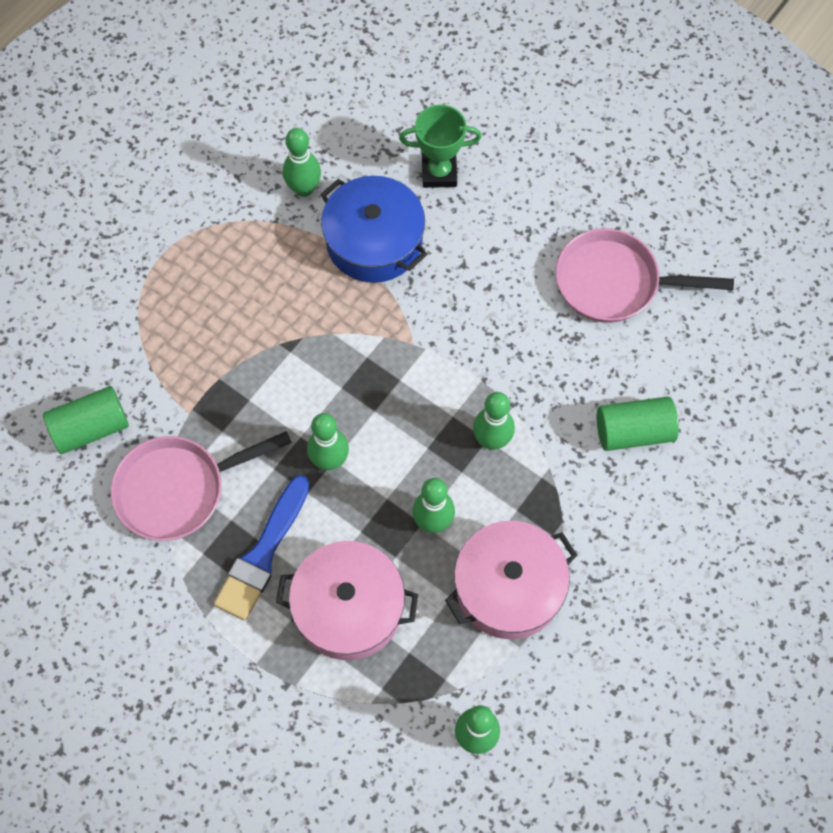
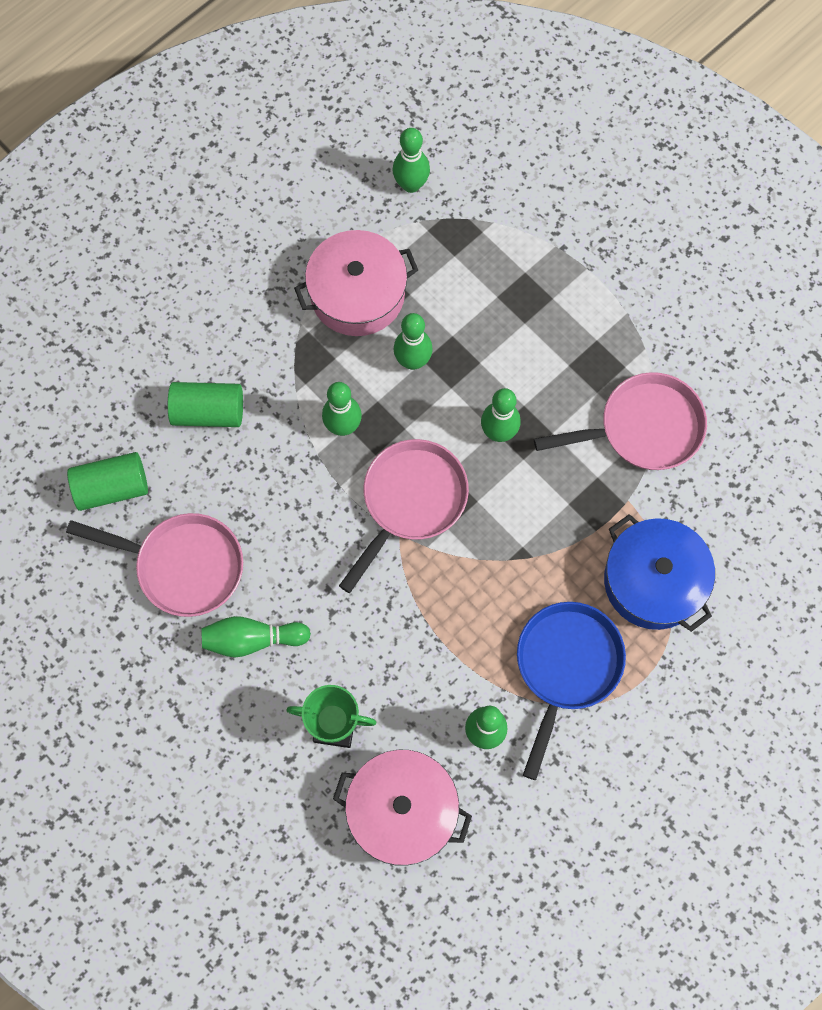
camera: 170 degrees left, 5 degrees up
(91, 428) = (724, 501): green cylinder -> green cylinder (112, 488)
(236, 253) = (566, 666): none -> blue pan
(263, 554) = (571, 358): blue brush -> none
(349, 608) = (500, 300): pink pot -> pink pot (402, 811)
(374, 241) = (419, 655): blue pot -> blue pot (653, 581)
(408, 377) = (410, 501): none -> pink pan
(531, 230) = (252, 639): none -> green bowling pin

